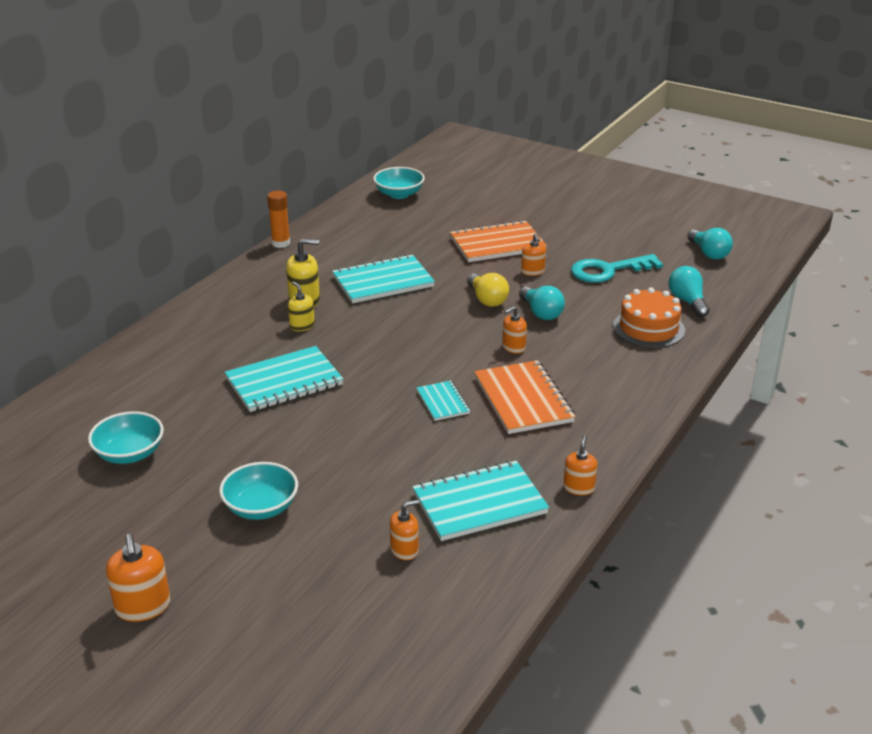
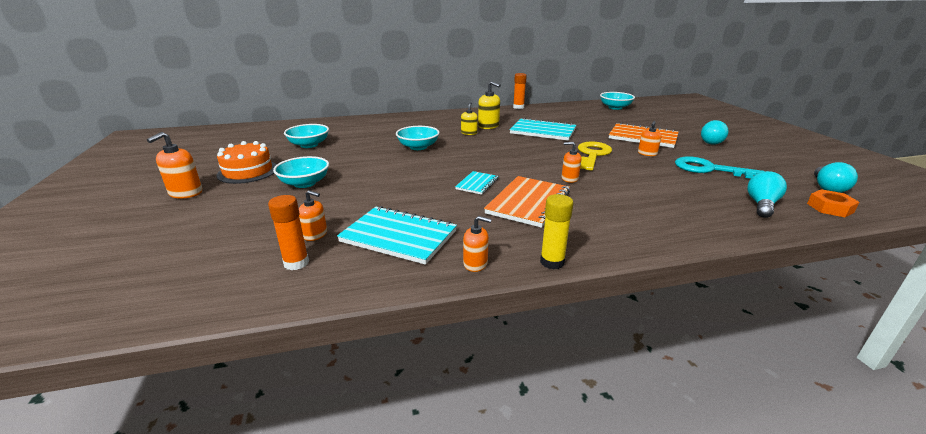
camera: 45 degrees right, 5 degrees down
(284, 382) = (418, 147): turquoise notebook -> turquoise bowl
(445, 582) = (296, 263): none -> orange glue stick
(487, 299) = (592, 155): yellow light bulb -> yellow key
(541, 313) = (619, 171): turquoise light bulb -> turquoise light bulb (709, 141)
(579, 488) = (475, 264): orange soap dispenser -> orange soap dispenser turned 45 degrees clockwise
(625, 451) = (552, 262): none -> yellow glue stick
(648, 328) = (697, 206): orange cake -> orange cake (248, 171)
(730, 280) = (830, 208): none -> orange nut

